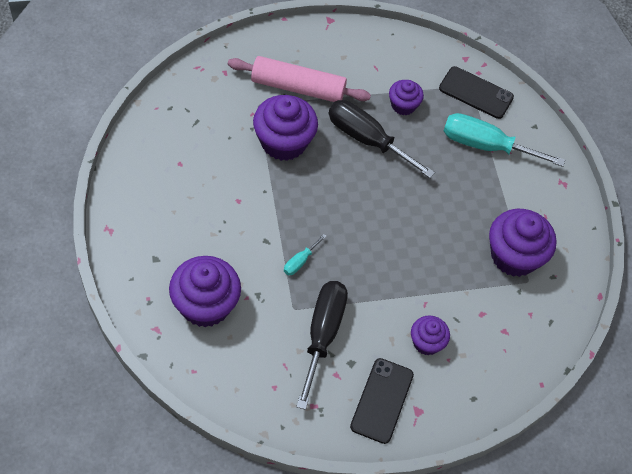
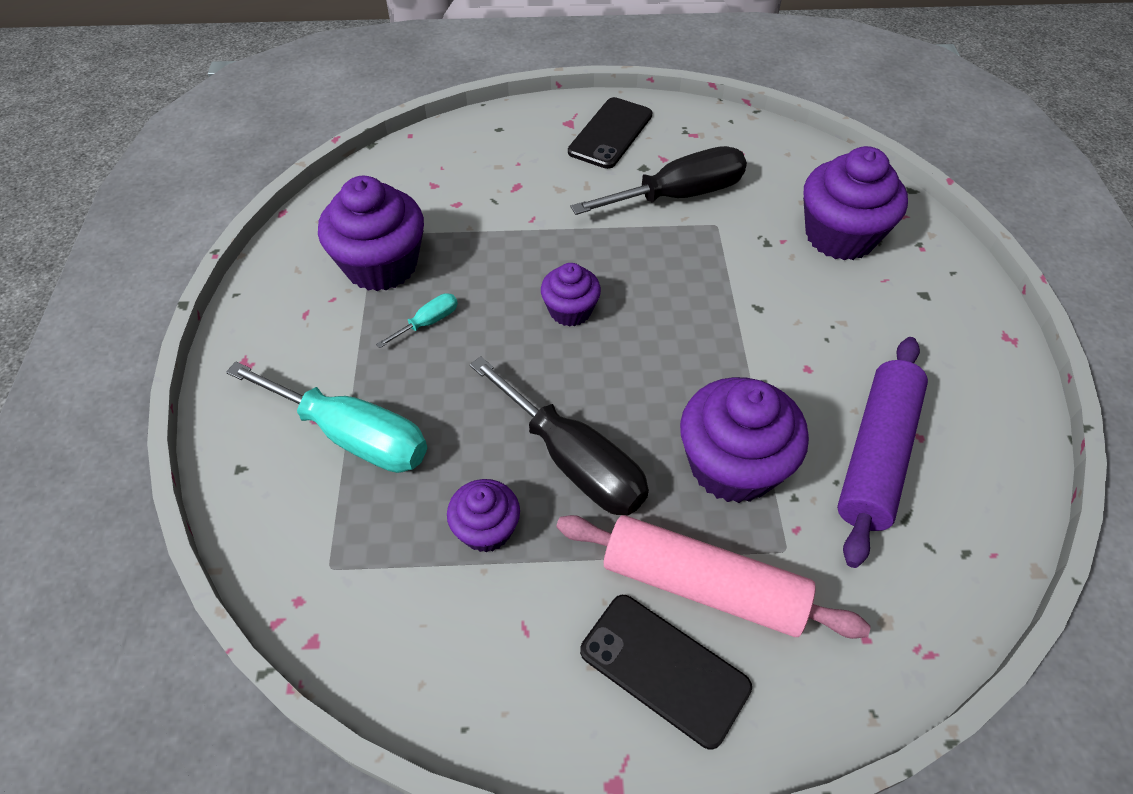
camera: 165 degrees left, 5 degrees down
(206, 152) = (875, 455): none -> purple rolling pin
(300, 261) = (706, 278): turquoise screwdriver -> turquoise screwdriver (428, 322)
(322, 335) = (678, 195): black screwdriver -> black screwdriver turned 135 degrees counterclockwise
(426, 342) = (541, 180): purple cupcake -> purple cupcake (570, 310)
(476, 93) = (325, 549): black phone -> black phone (664, 668)

